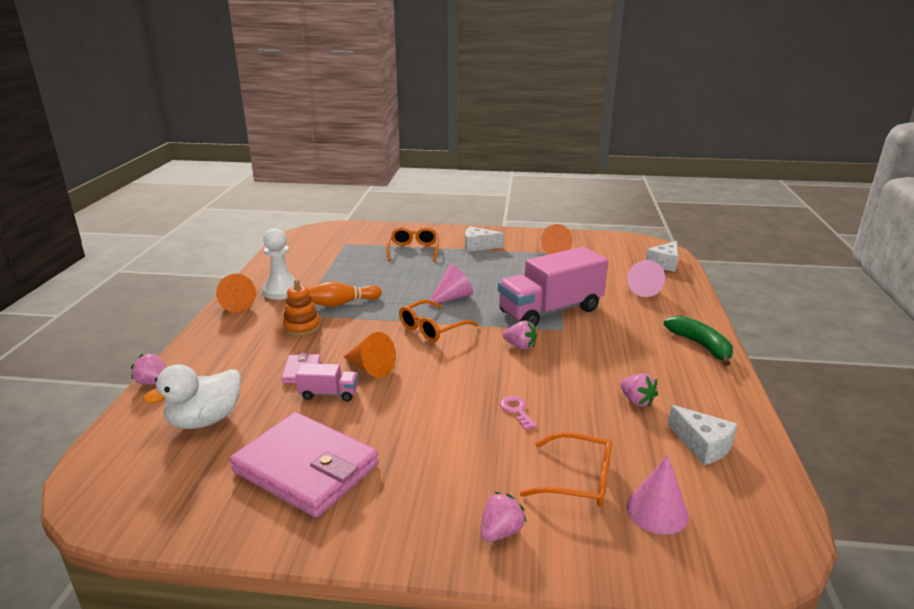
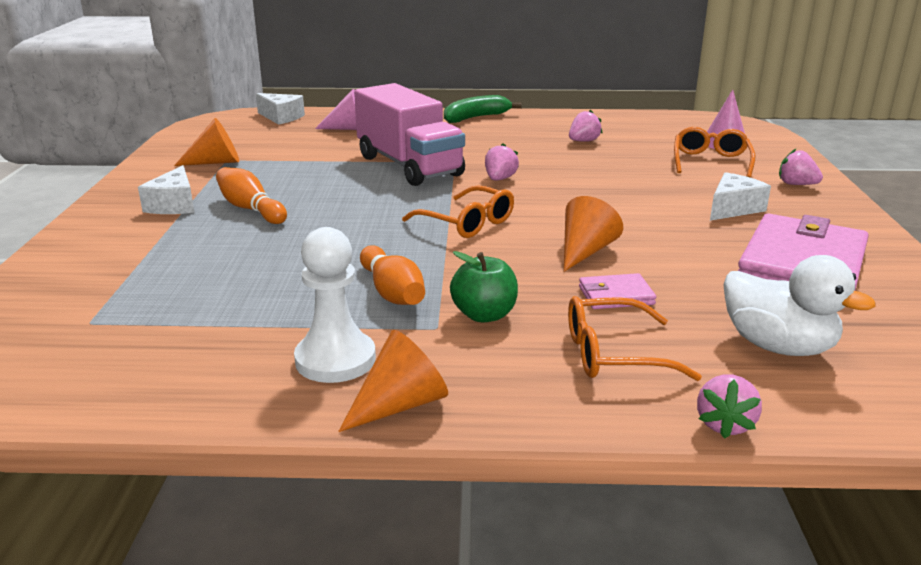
camera: 95 degrees left, 0 degrees up
(302, 327) = (484, 315): orange stacking toy -> green apple
(329, 394) = (658, 270): pink truck -> none
(413, 250) = (168, 252): orange glasses -> orange glasses (613, 354)
(452, 298) = (371, 215): pink cone -> none
(469, 264) = (250, 209): none -> orange bowling pin
(516, 411) = (628, 180): pink key -> none
(702, 445) = (634, 128): white cheese -> white cheese (733, 208)

